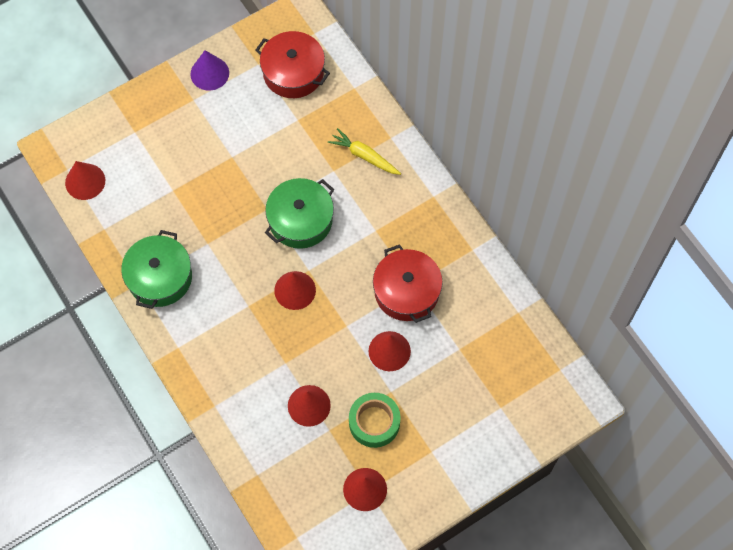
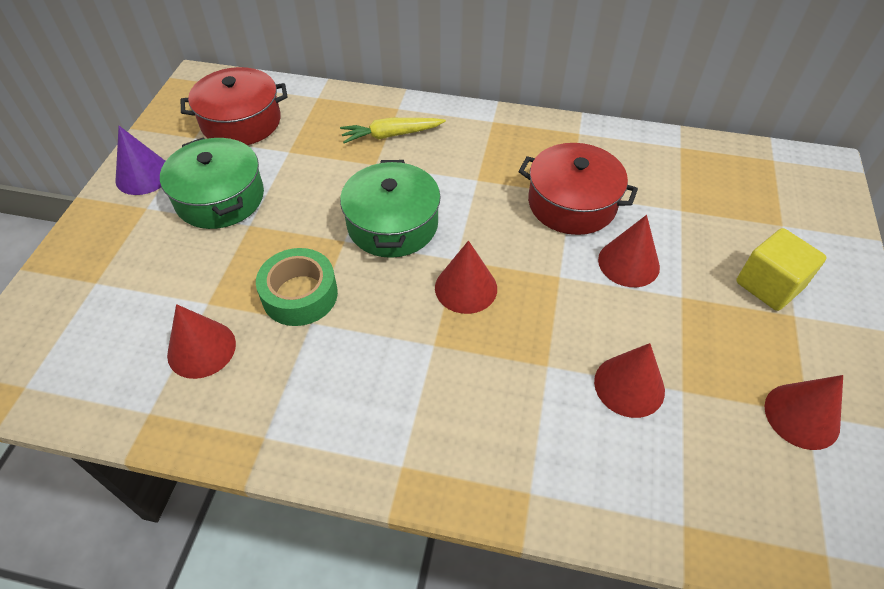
camera: 45 degrees left, 15 degrees down
(85, 181) = (67, 381): red cone -> red cone (201, 349)
(160, 277) = (287, 405): green pot -> green pot (220, 198)
(374, 422) = (710, 339): green tape -> green tape (300, 295)
(442, 427) = (769, 285): none -> yellow cube

